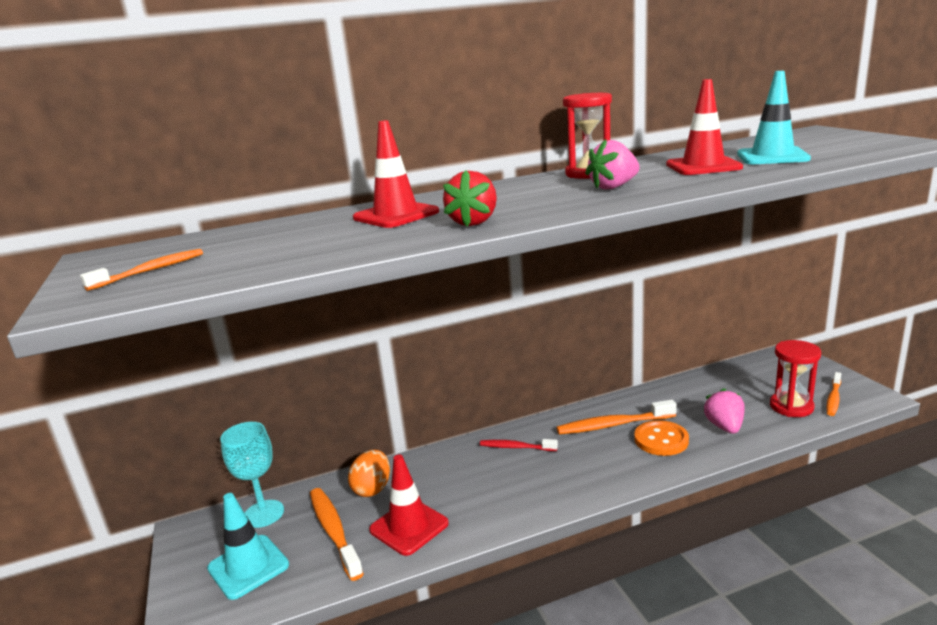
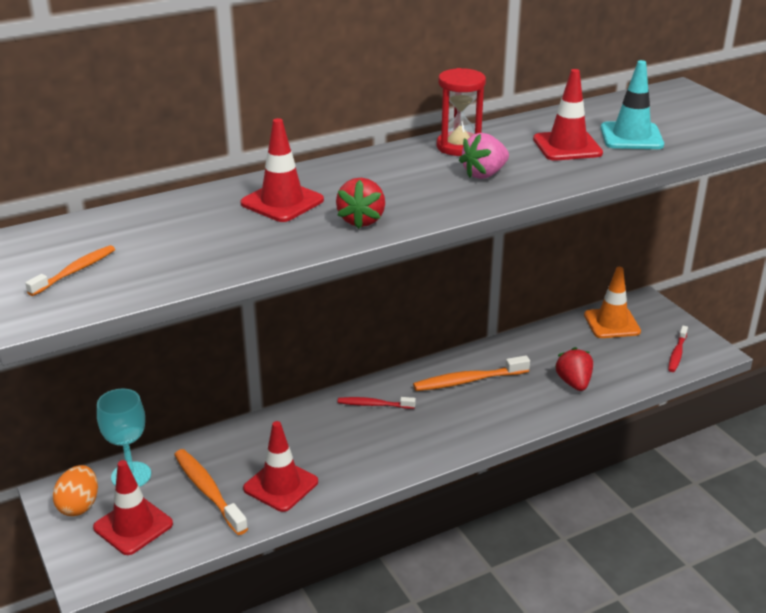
camera: 10 degrees left, 10 degrees up
(248, 567) = (133, 526): turquoise traffic cone -> red traffic cone
(372, 489) = (236, 449): orange egg -> orange egg (79, 506)
(661, 440) = (514, 397): orange button -> none
(724, 427) = (574, 383): pink strawberry -> red strawberry
(759, 373) = (612, 323): none -> orange traffic cone
(791, 407) = (637, 362): red hourglass -> none
(833, 398) = (677, 353): orange toothbrush -> red toothbrush

